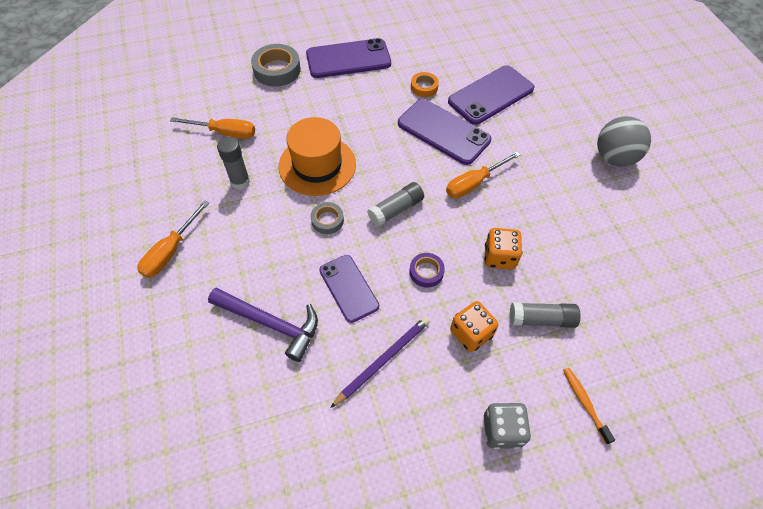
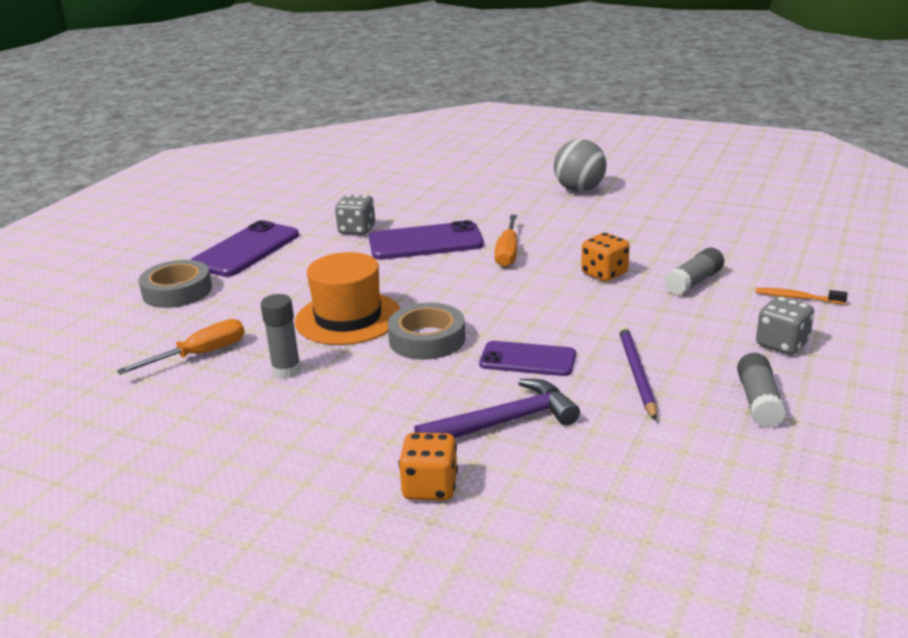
camera: 45 degrees left, 30 degrees down
(171, 251) = (303, 454): orange screwdriver -> none
(327, 220) = (427, 339): grey tape -> grey tape, size x1.74
(396, 210) = (475, 299): grey glue stick -> grey glue stick (758, 401)
(424, 87) = (357, 230): orange tape -> grey dice
(426, 272) = (569, 313): purple tape -> none
(471, 333) = (665, 318): orange dice -> orange dice (430, 487)
(491, 95) = (424, 207): purple phone -> none

